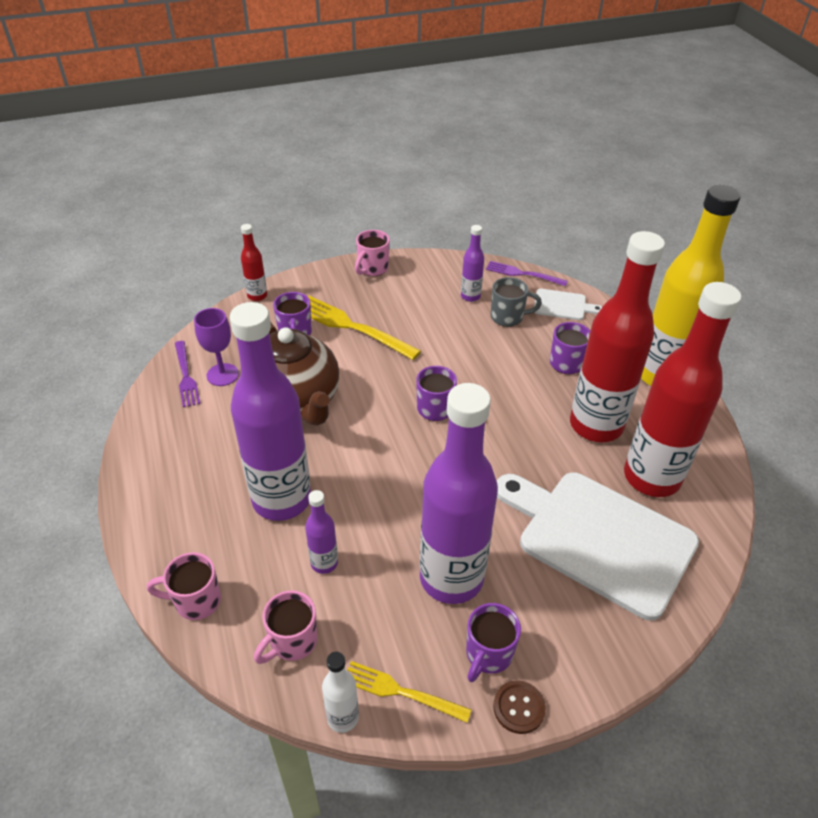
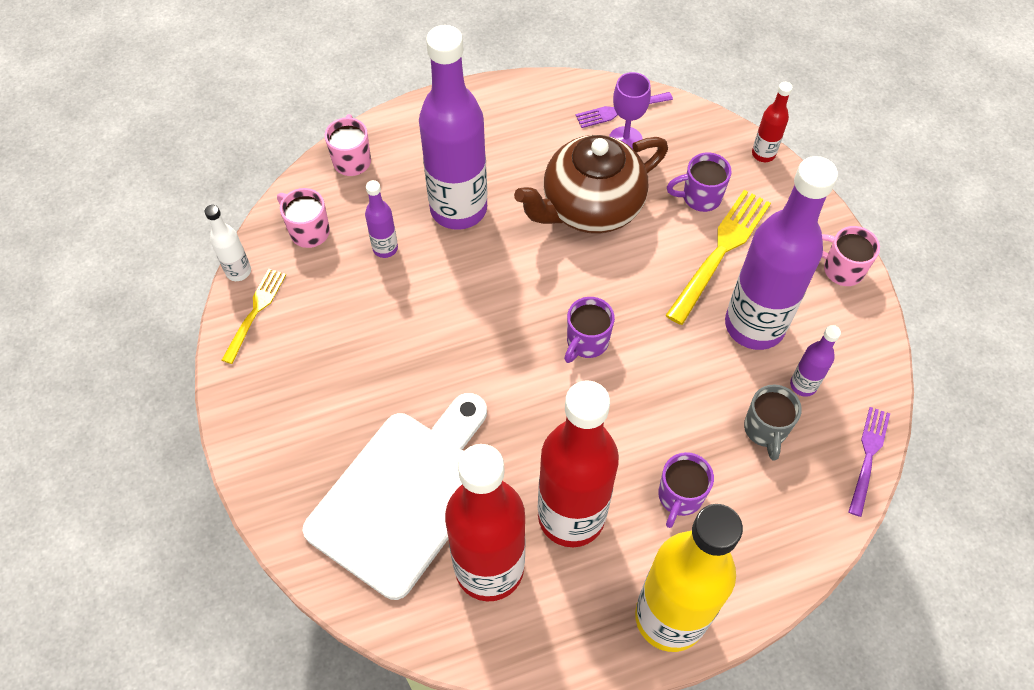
camera: 90 degrees right, 15 degrees up
(451, 578) = (363, 352): purple bottle -> purple bottle (754, 325)
(488, 654) = (282, 380): purple mug -> none
(519, 708) = (230, 402): brown button -> none
(562, 305) = (803, 504): white cutting board -> none

